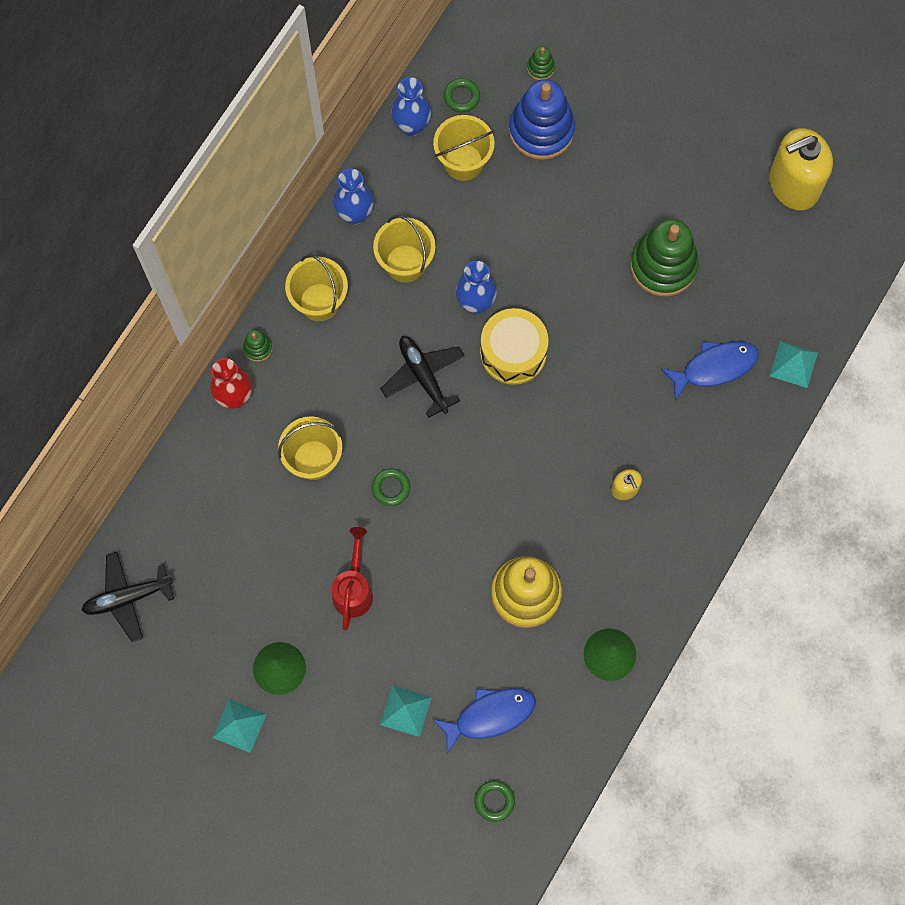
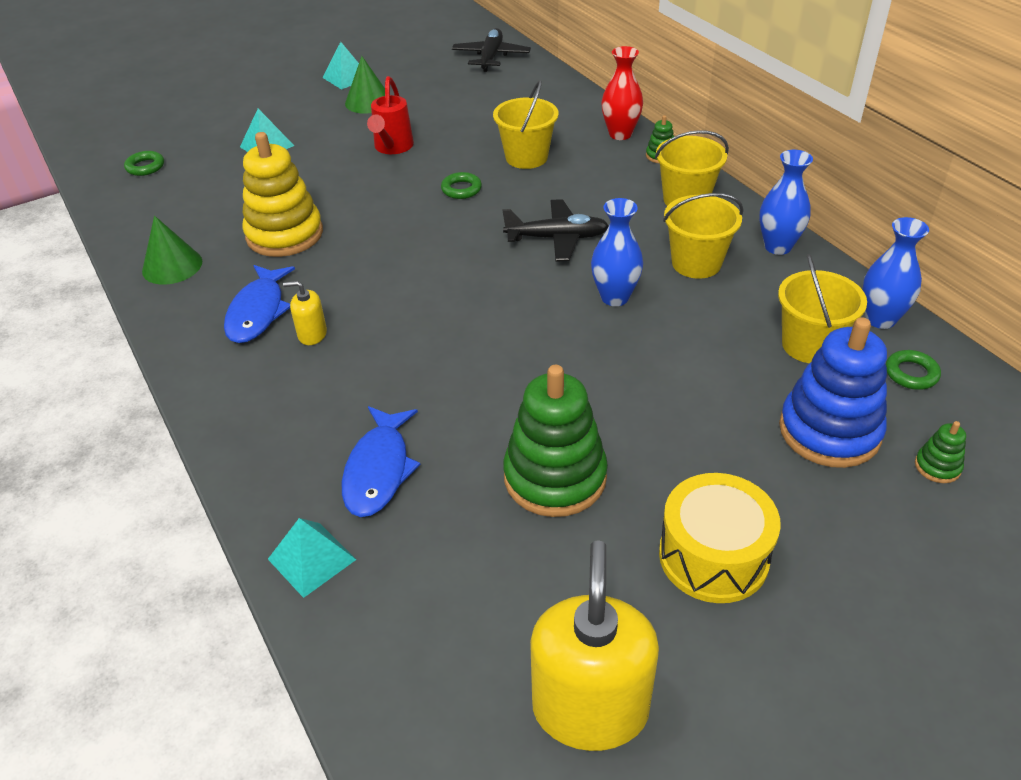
camera: 120 degrees right, 30 degrees down
(354, 589) = (392, 148): red watering can -> red watering can turned 60 degrees clockwise
(490, 715) = (210, 184): blue fish -> blue fish (258, 312)
(513, 353) = (535, 305): yellow drum -> yellow drum (713, 556)

